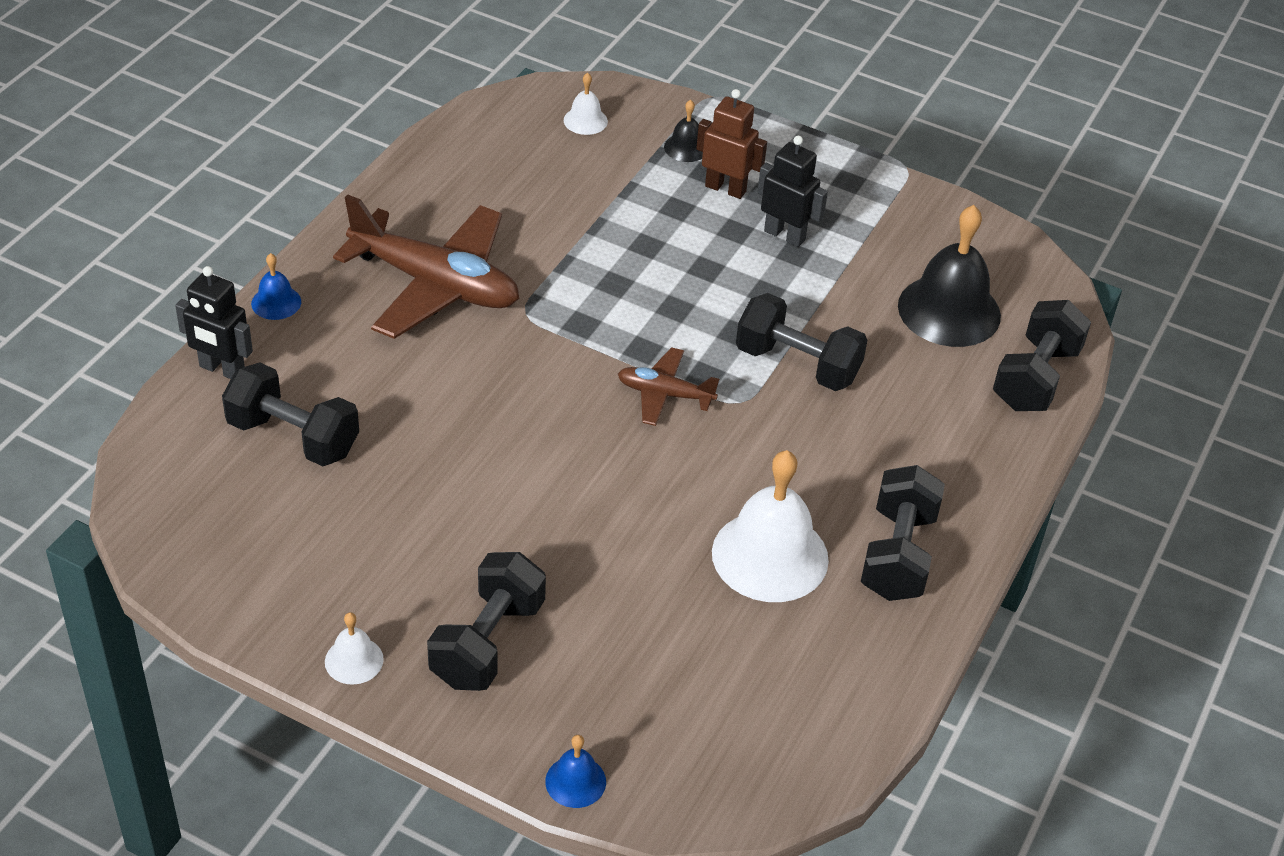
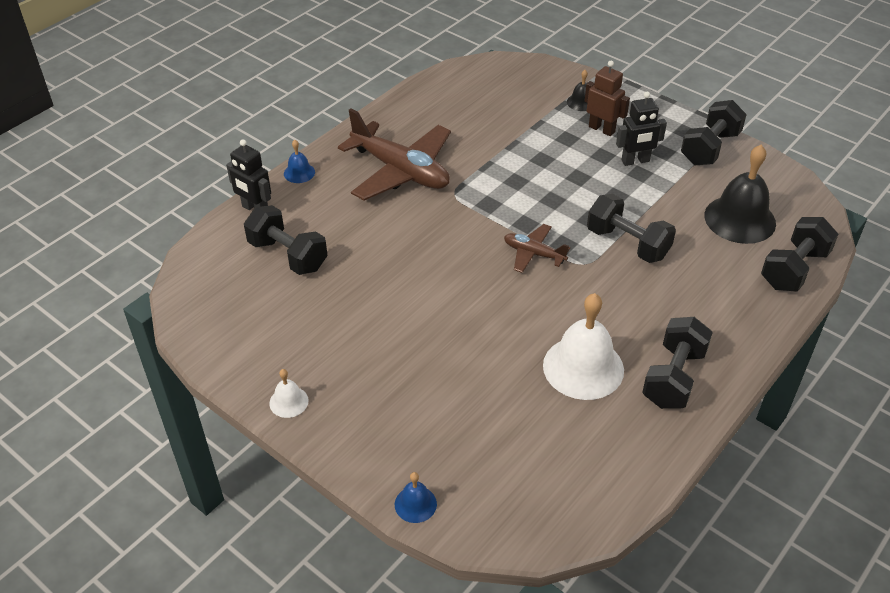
camera: 15 degrees right, 0 degrees up
(487, 642) = (378, 401): black dumbbell -> black dumbbell (709, 148)
(585, 120) = (519, 81): white bell -> none
(784, 235) = (635, 161): black robot -> black robot turned 120 degrees clockwise

